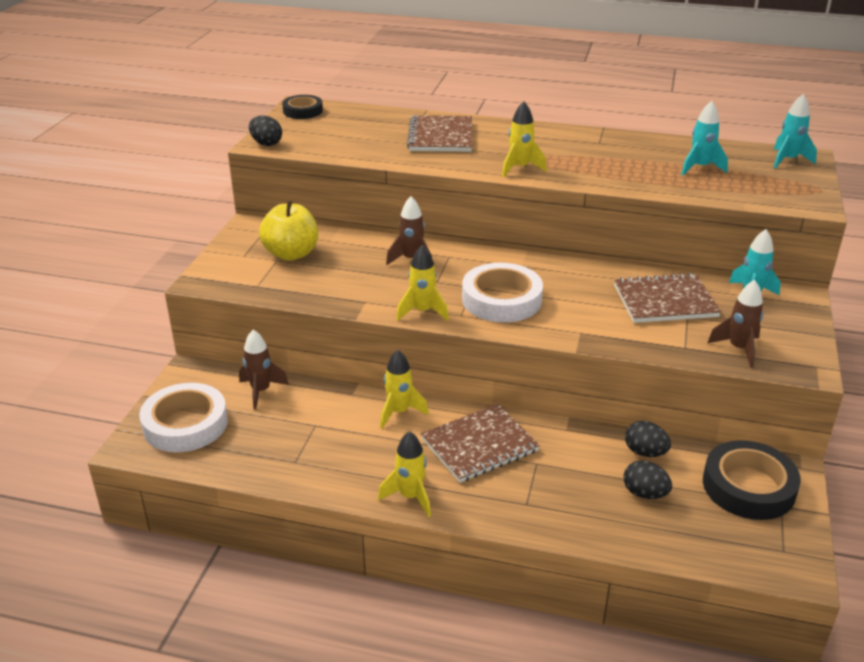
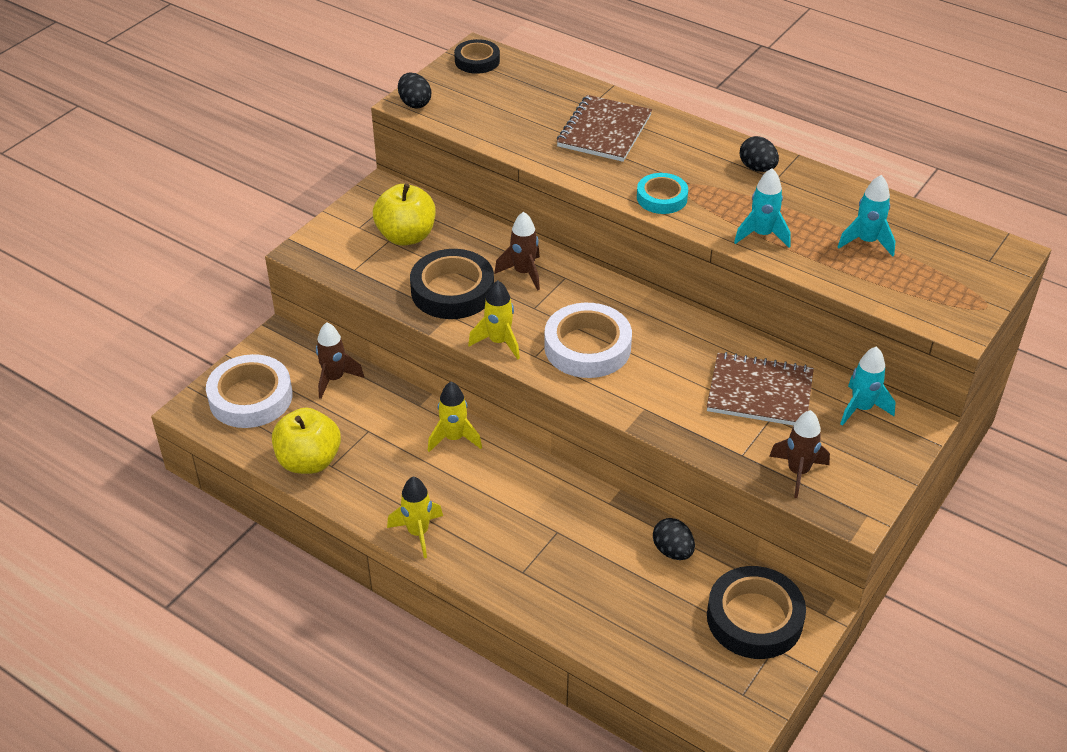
camera: 20 degrees right, 10 degrees up
(271, 463) = (309, 461): none -> yellow apple
(357, 284) = (452, 291): none -> black tape
(479, 445) = (512, 497): brown notebook -> none
(520, 168) = (662, 198): yellow rocket -> turquoise tape
(644, 493) = (644, 595): black egg -> black egg (757, 168)
(788, 160) = (981, 253): turquoise rocket -> turquoise rocket (762, 235)

